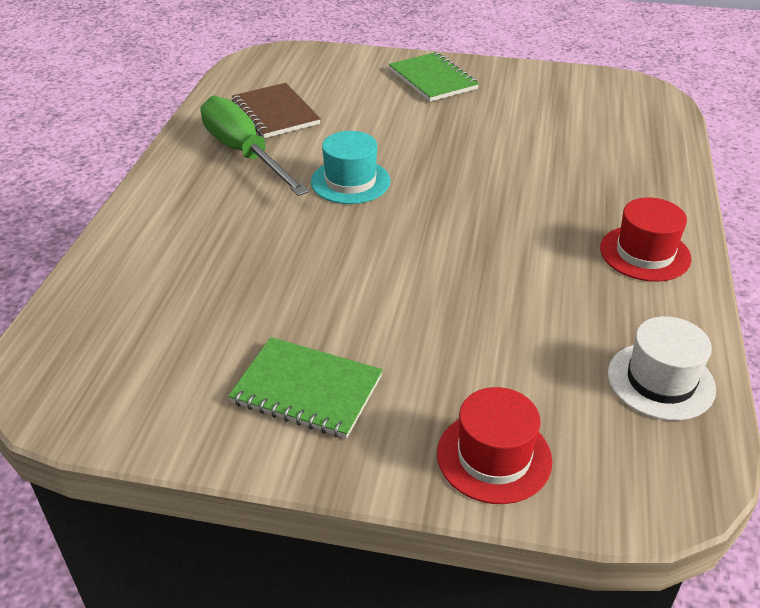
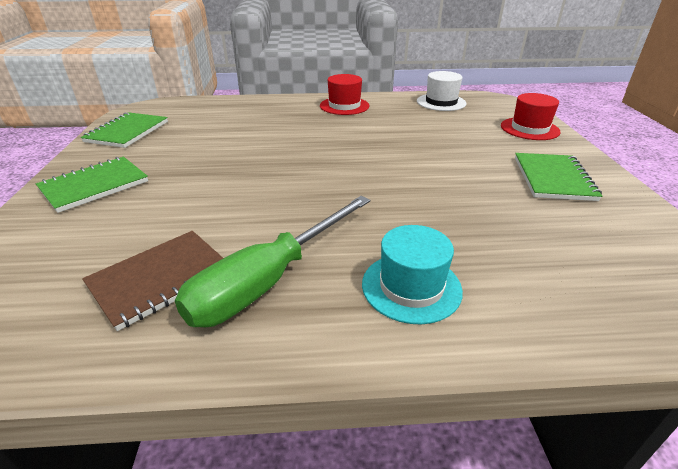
camera: 105 degrees left, 5 degrees down
(350, 181) = (306, 201): turquoise hat -> turquoise hat (411, 287)
(562, 85) = (127, 132): none -> green notebook

